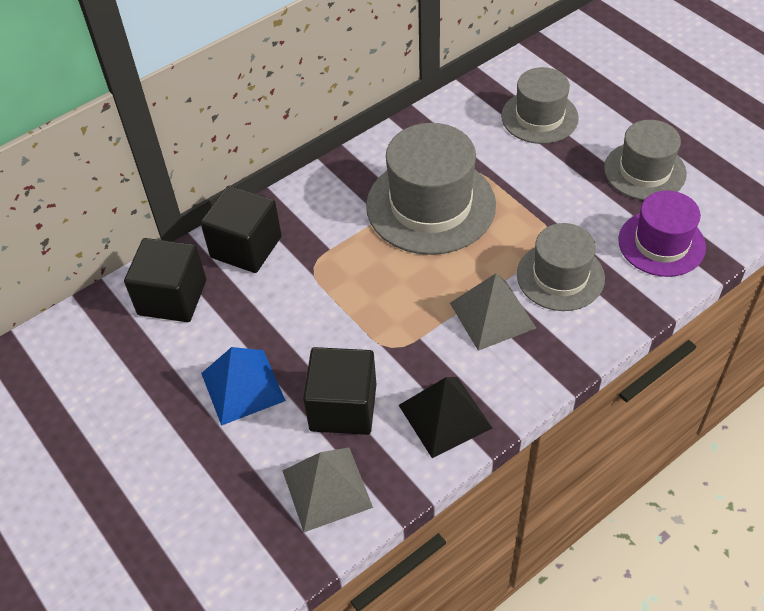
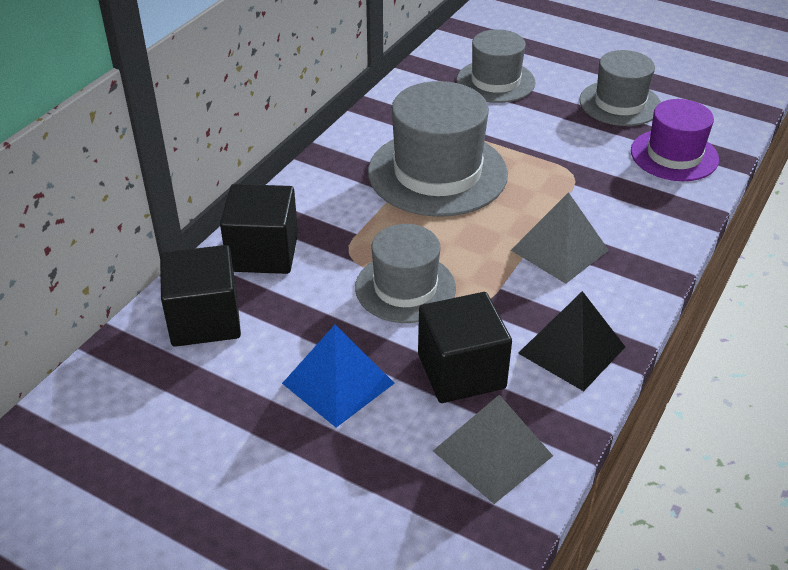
camera: 25 degrees left, 10 degrees down
(560, 276) = (601, 202): grey hat -> grey hat (405, 287)

